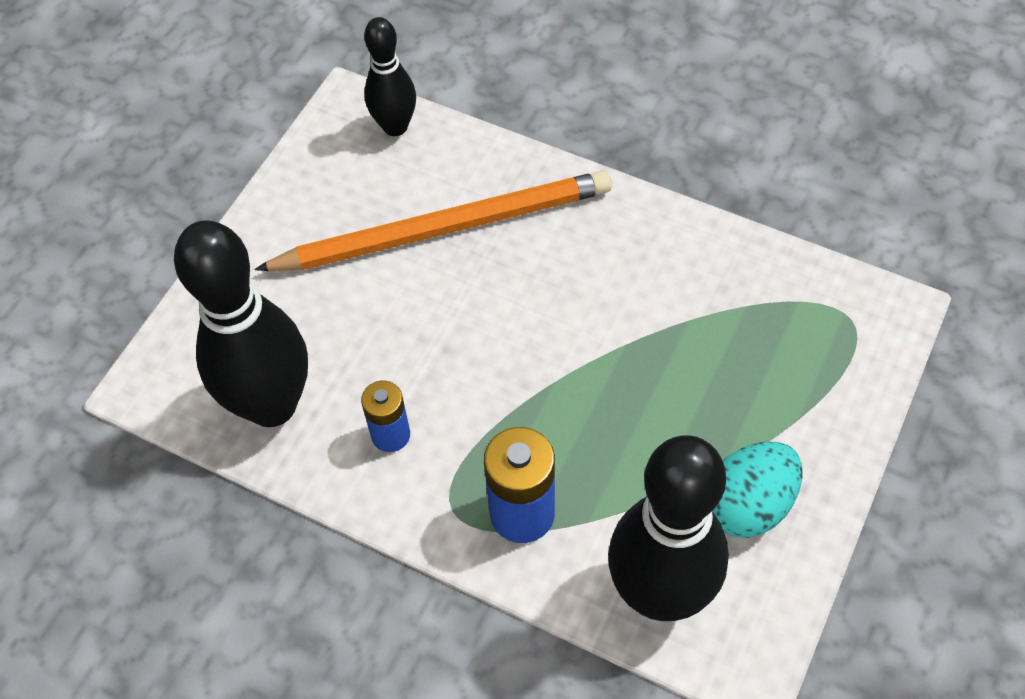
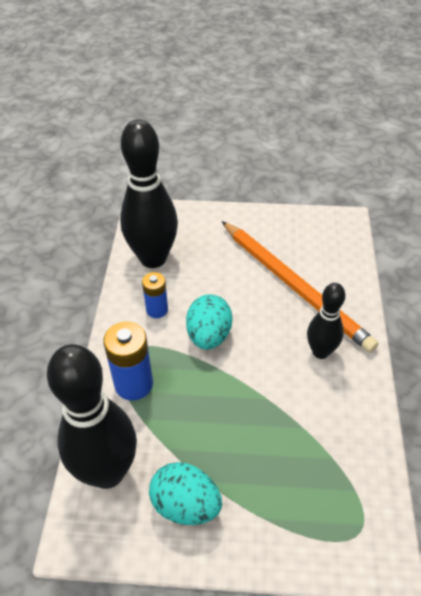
camera: 65 degrees right, 10 degrees down
(395, 127) = (345, 243): black bowling pin -> black bowling pin (320, 352)
(480, 378) = (209, 335): none -> turquoise egg

